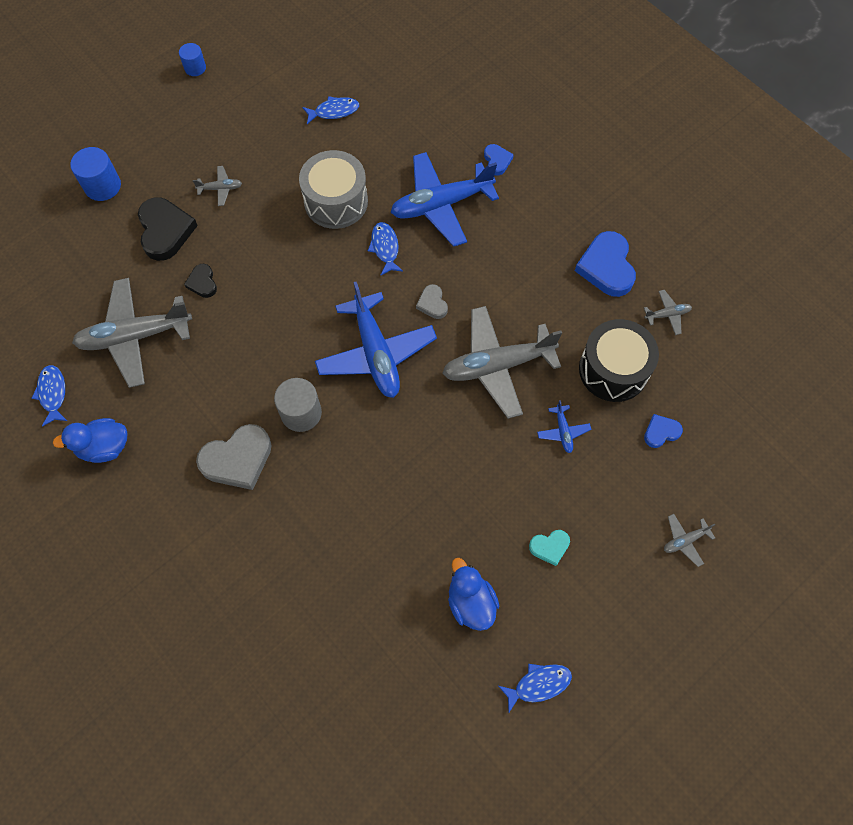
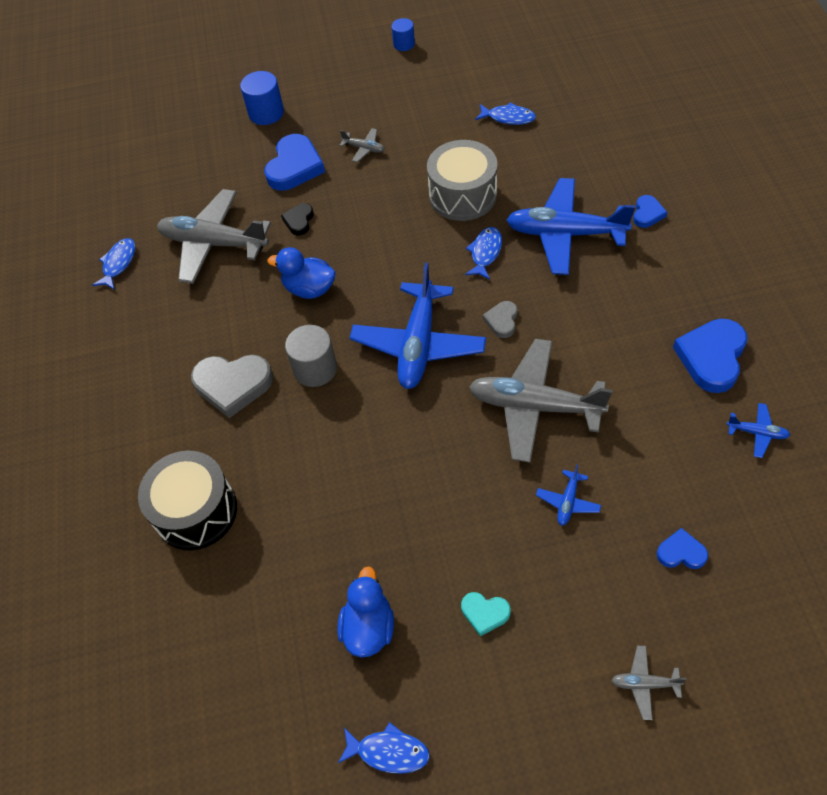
camera: 35 degrees right, 10 degrees down
(104, 447) = (130, 325): blue duck -> blue duck (309, 289)
(165, 231) = (294, 167): black heart -> blue heart
(613, 370) = (661, 463): black drum -> black drum (196, 511)
(667, 315) = (757, 433): grey plane -> blue plane

